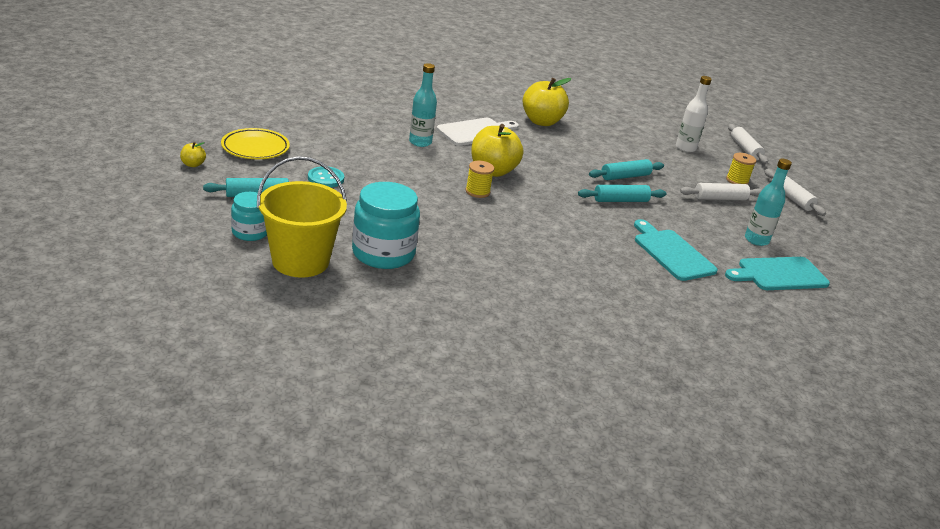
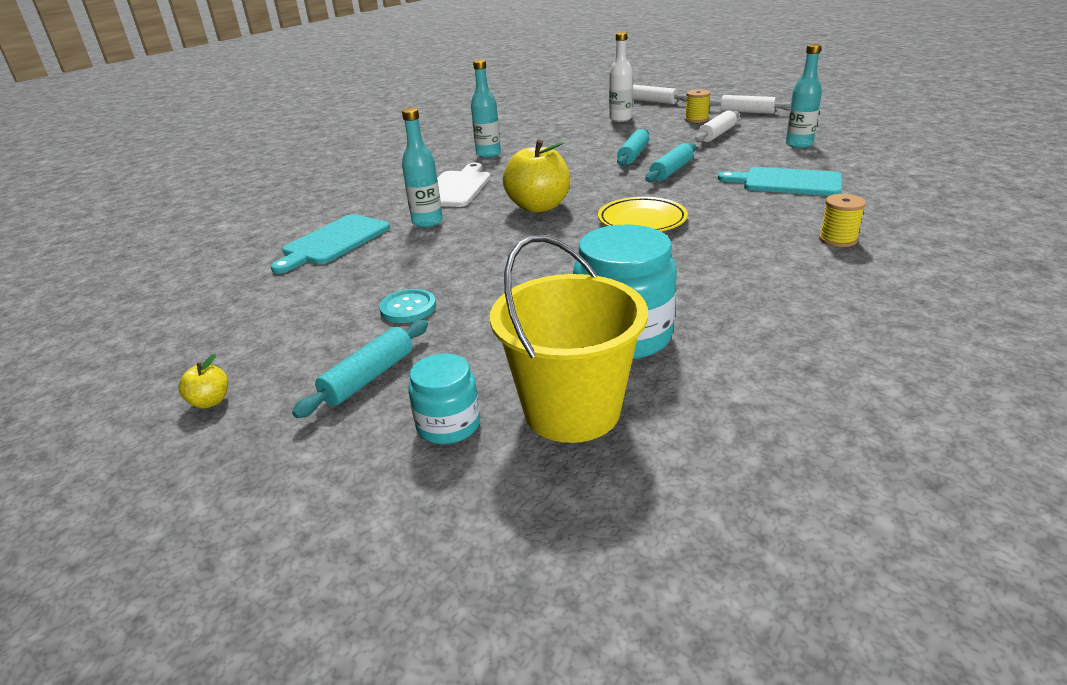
camera: 35 degrees left, 0 degrees up
(255, 148) = (261, 330): yellow plate -> yellow plate (642, 221)
(477, 192) = (566, 229): yellow spool -> yellow spool (838, 239)
(541, 122) = (488, 154): yellow apple -> turquoise bottle
(779, 274) = (863, 155): turquoise cutting board -> turquoise cutting board (333, 242)

